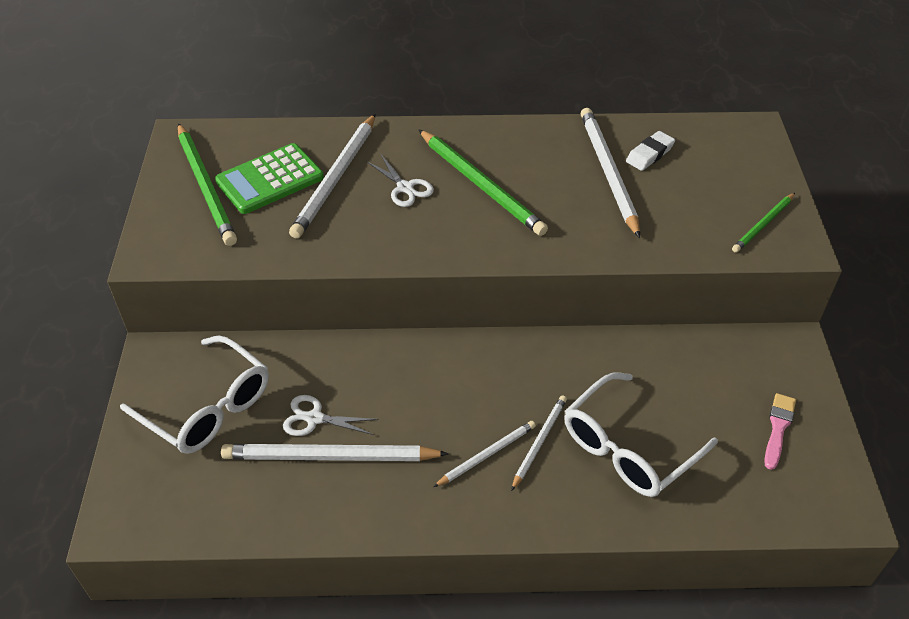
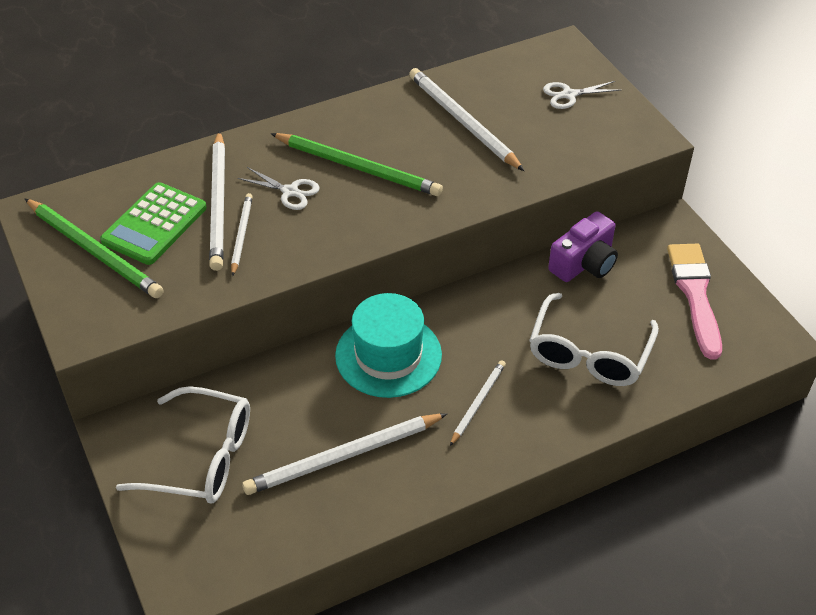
camera: 25 degrees left, 0 degrees up
(314, 418) = (308, 430): white scissors -> white scissors (569, 95)
(429, 375) = (388, 355): none -> turquoise hat
(539, 442) = (515, 376): white pencil -> white pencil (241, 235)
(649, 154) = (489, 95): white eraser -> none
(675, 353) = (584, 263): none -> purple camera
(763, 224) = (615, 127): green pencil -> none
(778, 428) = (695, 295): pink brush -> pink brush, size x1.83

